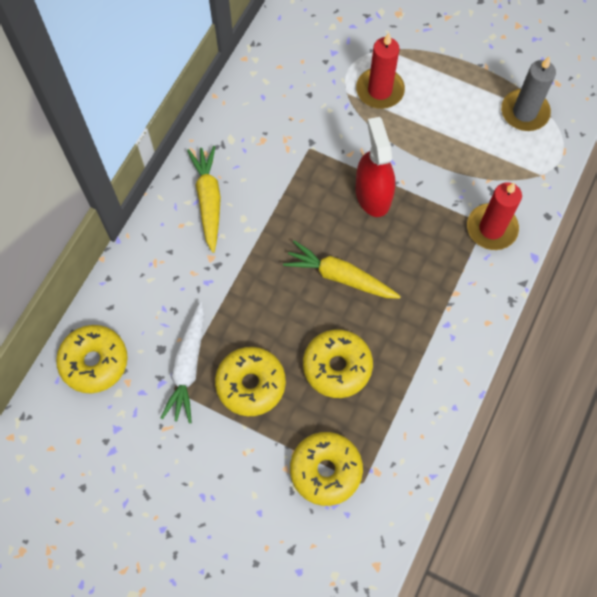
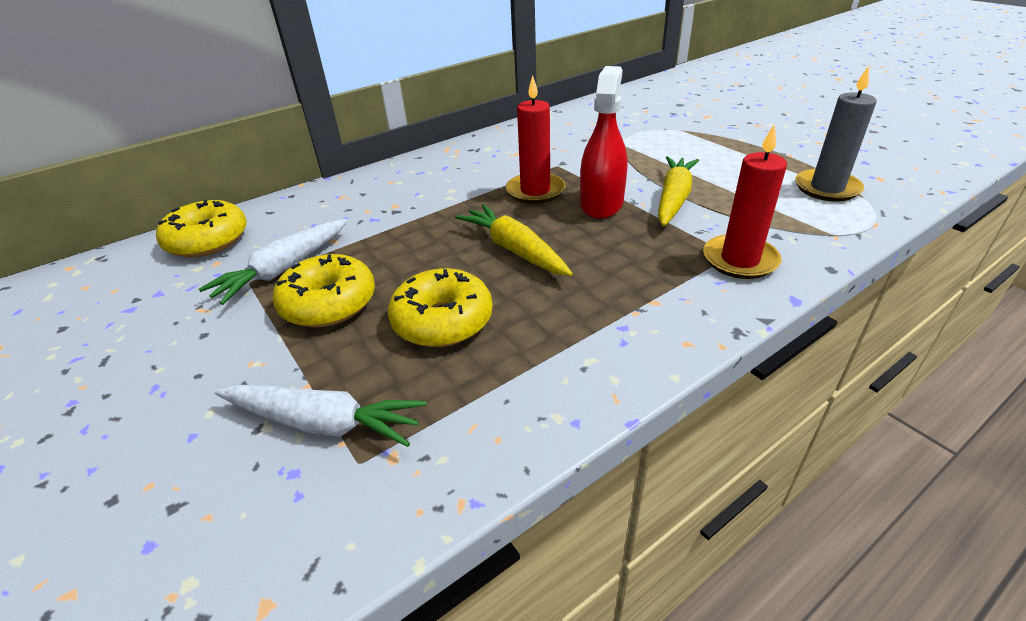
camera: 30 degrees right, 30 degrees down
(208, 200) = (431, 173): yellow carrot -> yellow carrot (673, 198)
(325, 470) = (324, 423): yellow donut -> white carrot
(380, 90) = (657, 148): red candle -> red candle (535, 191)

